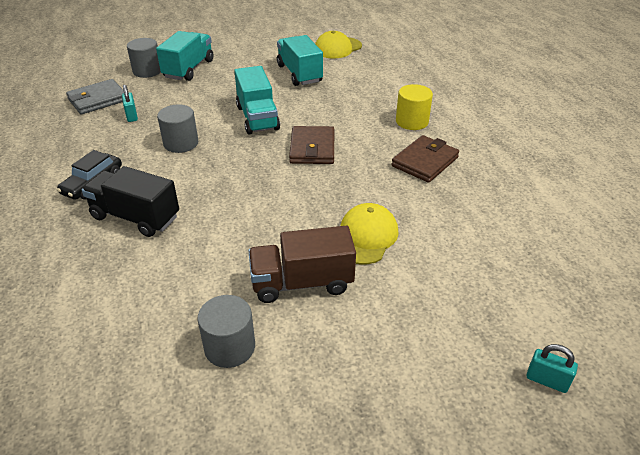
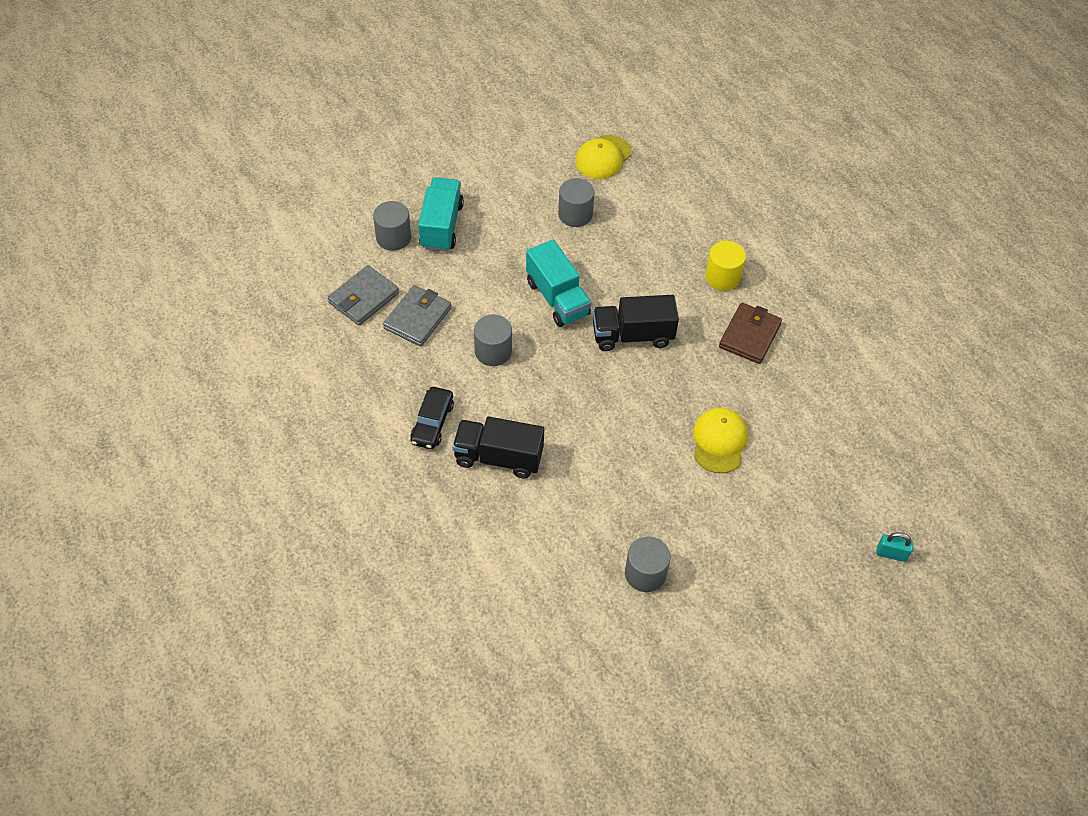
camera: 15 degrees left, 15 degrees up
(132, 116) = (417, 318): turquoise padlock -> grey wallet
(299, 74) = (575, 214): turquoise truck -> grey cylinder
(302, 283) = (680, 501): brown truck -> none
(312, 148) = (632, 335): brown wallet -> black truck

